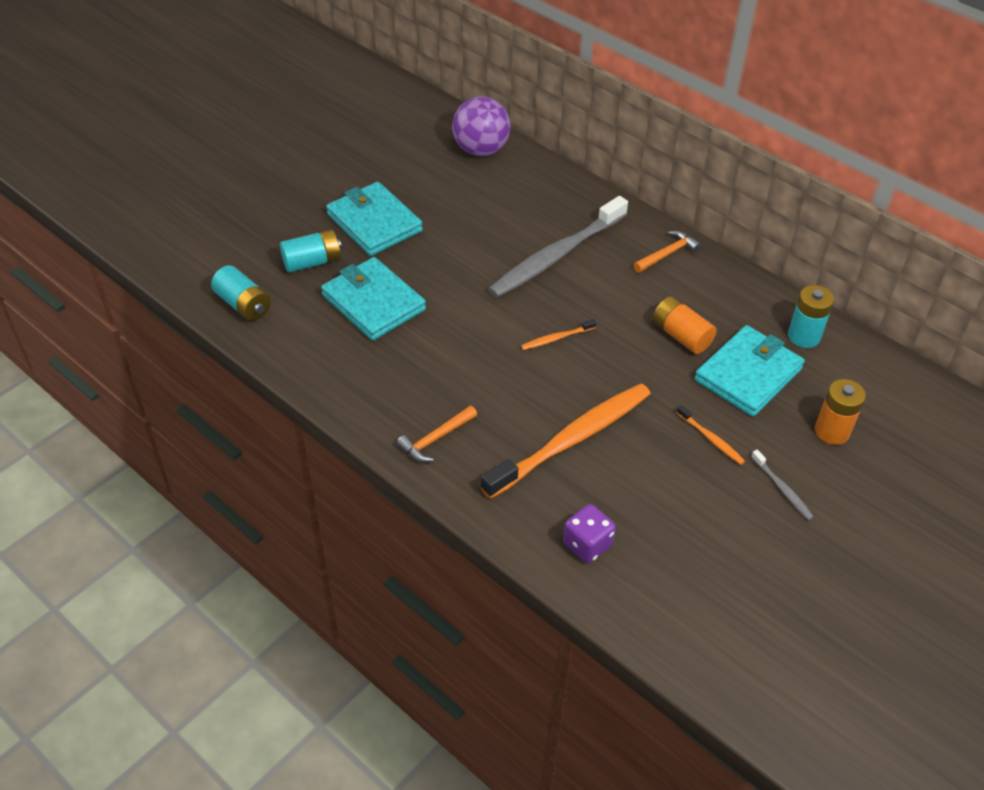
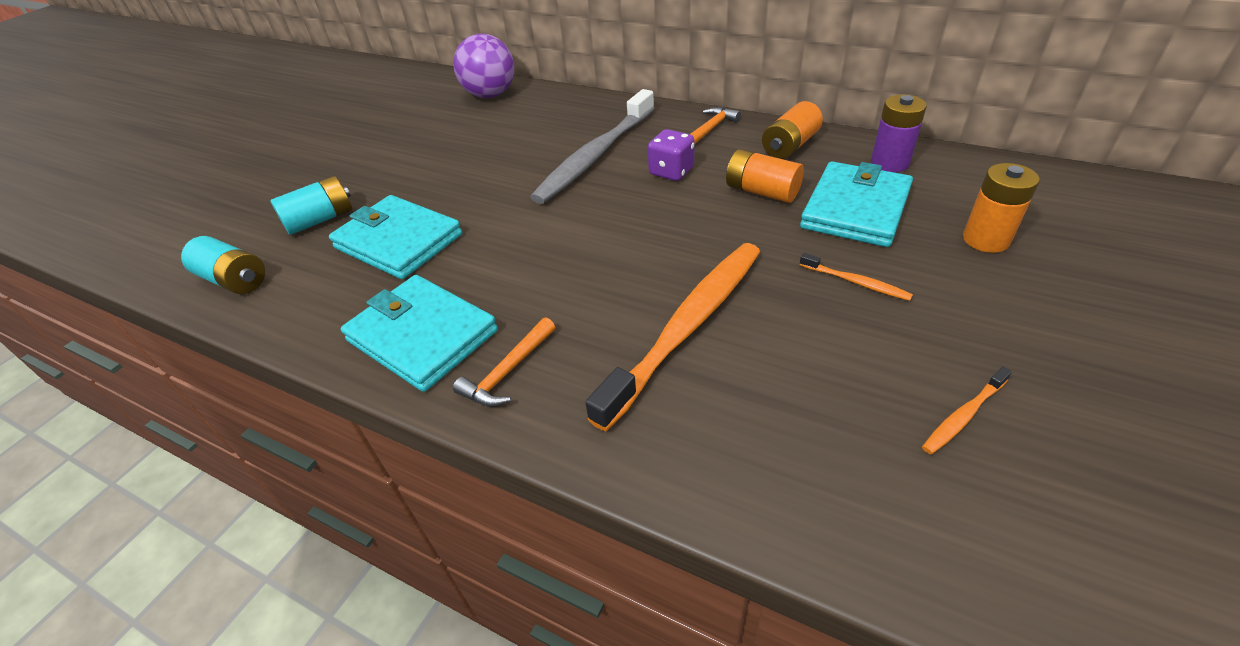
camera: 10 degrees left, 5 degrees down
(374, 223) = (389, 171): turquoise wallet -> turquoise wallet (422, 336)
(556, 338) = (624, 226): orange toothbrush -> orange toothbrush (963, 416)
(587, 544) = (769, 459): purple dice -> purple dice (671, 172)
(729, 293) = (790, 146): none -> orange battery
(782, 489) = (977, 315): grey toothbrush -> none
(804, 336) = (890, 163): turquoise battery -> purple battery

